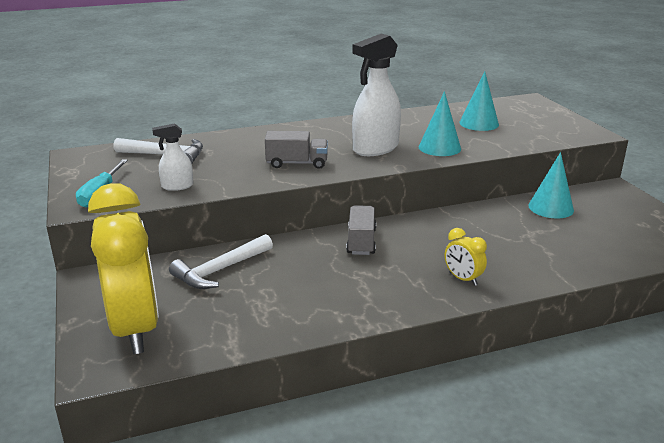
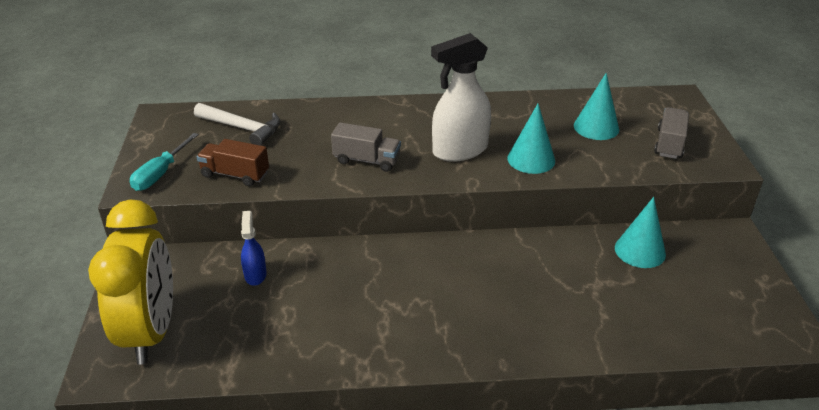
camera: 15 degrees right, 10 degrees up
(177, 186) = (235, 174): white spray bottle -> brown truck
(220, 270) = (255, 275): white hammer -> blue spray bottle
(361, 241) = (409, 262): grey truck -> grey truck (669, 144)
(463, 279) = (490, 333): yellow clock -> none

